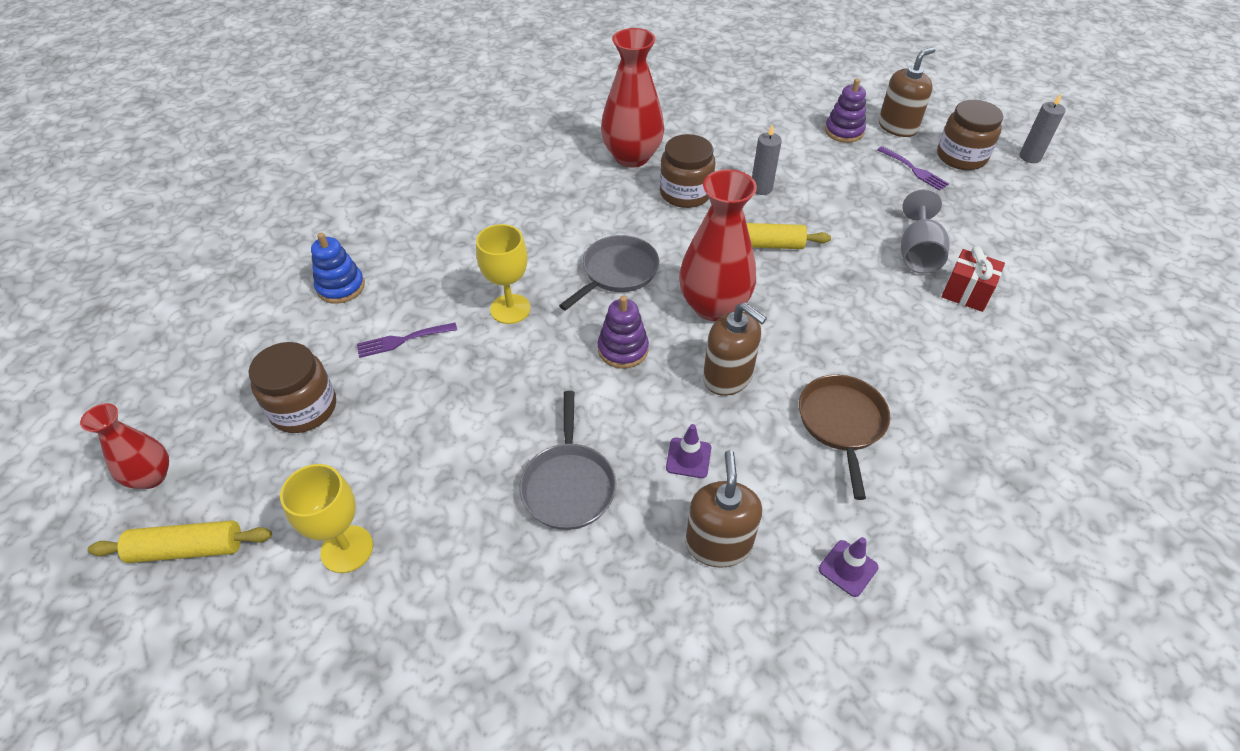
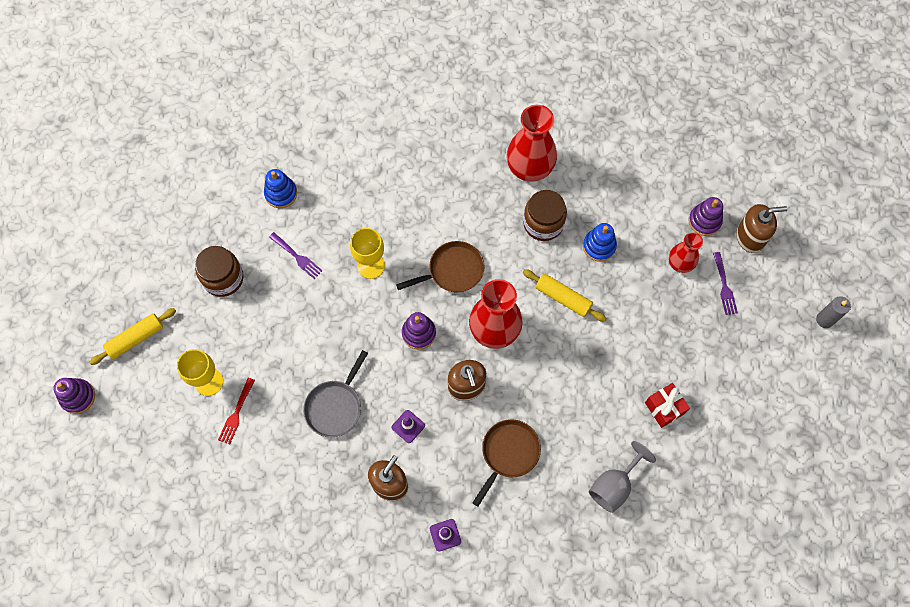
camera: 30 degrees right, 20 degrees up
(104, 692) = (78, 397): none -> purple stacking toy
(152, 476) = (132, 283): red vase -> red vase (680, 263)
(187, 549) = (135, 338): yellow rolling pin -> yellow rolling pin turned 60 degrees counterclockwise
(402, 340) = (297, 257): purple fork -> purple fork turned 150 degrees counterclockwise
(418, 571) = (236, 413): none -> red fork
(617, 272) = (452, 271): grey pan -> brown pan
(761, 188) = (599, 246): grey candle -> blue stacking toy
(917, 253) = (660, 360): grey goblet -> grey goblet (614, 485)
(961, 157) = (771, 292): brown jar -> none

